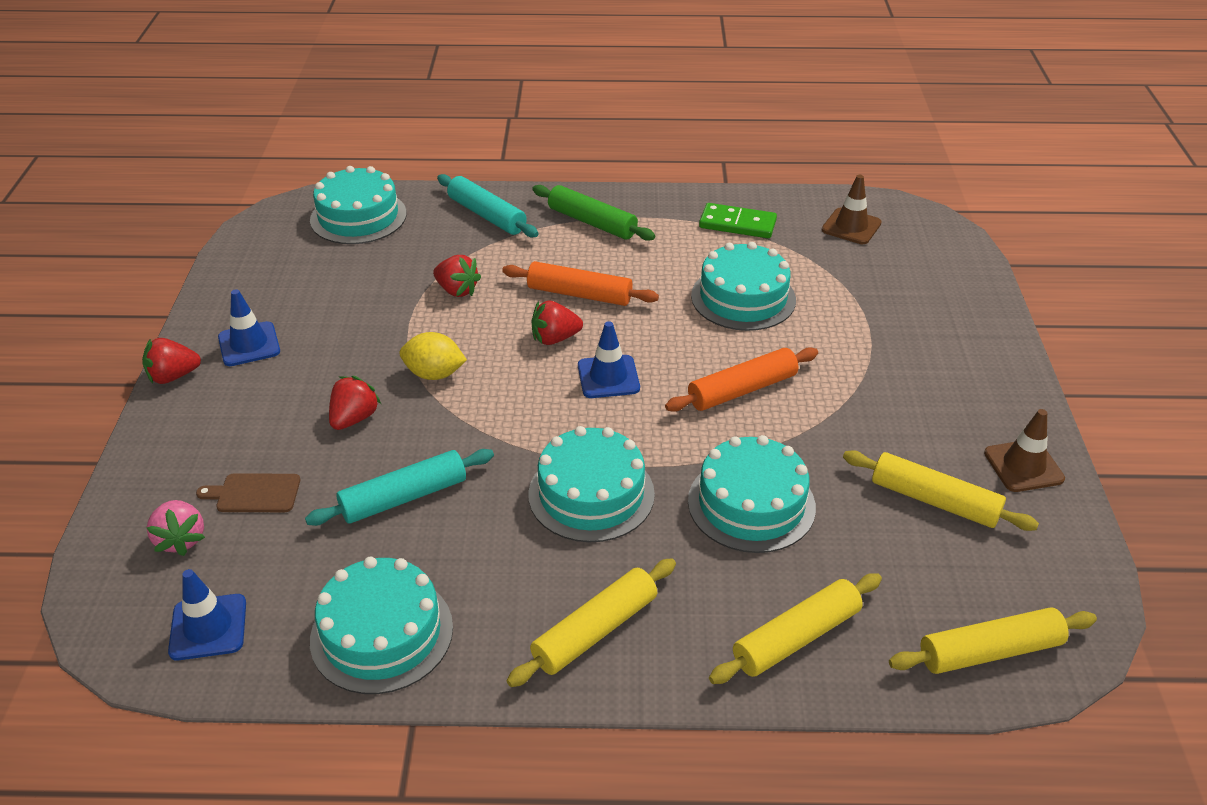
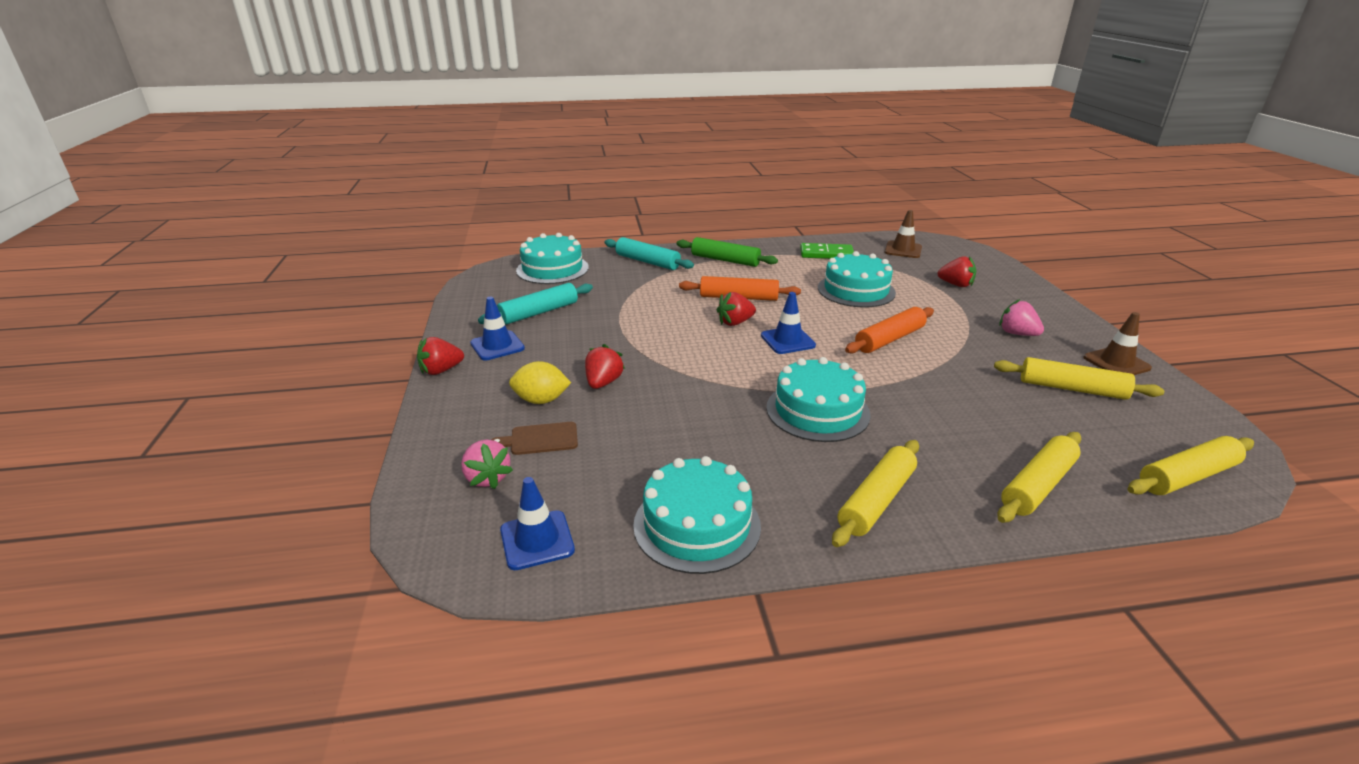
camera: 10 degrees left, 10 degrees down
(404, 497) = (668, 428): turquoise rolling pin -> turquoise rolling pin (539, 312)
(434, 374) = (654, 350): yellow lemon -> yellow lemon (541, 400)
(457, 290) = (647, 302): red strawberry -> red strawberry (956, 285)
(751, 504) = (942, 404): turquoise cake -> none
(919, 400) = (1017, 334): none -> pink strawberry

